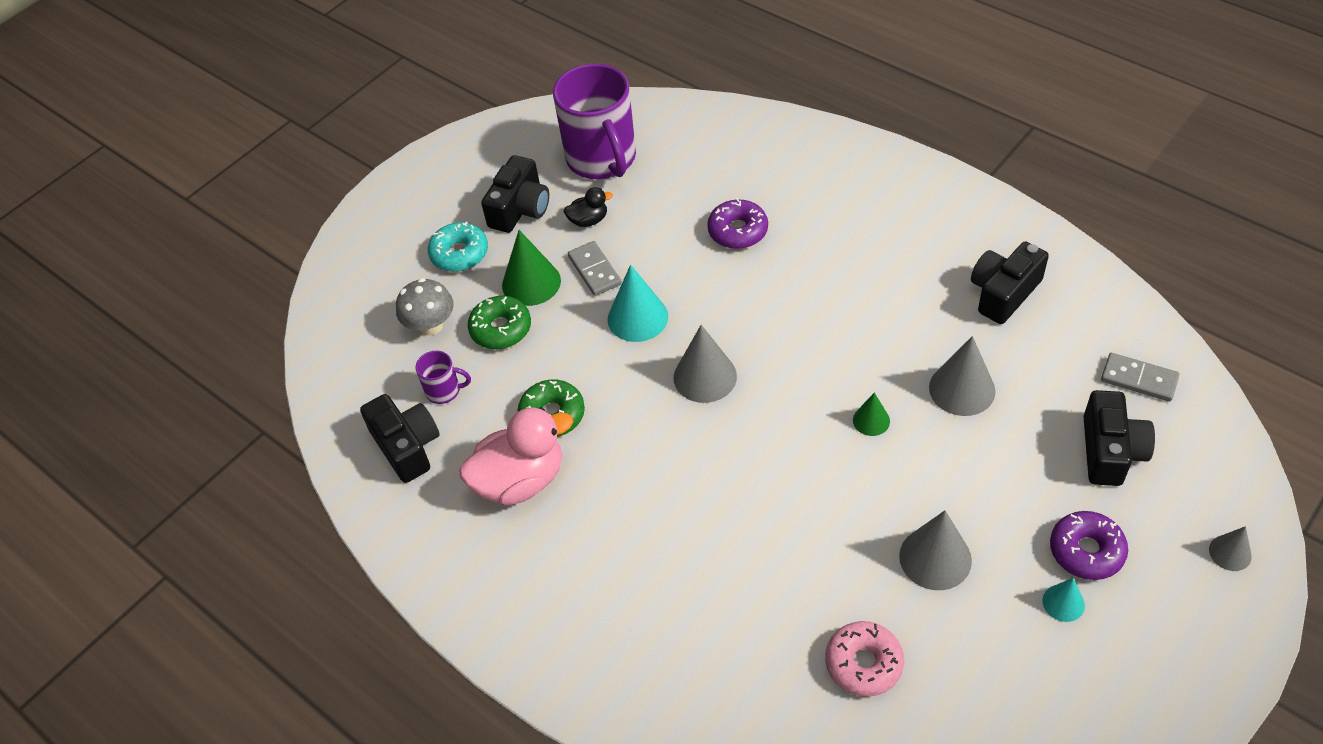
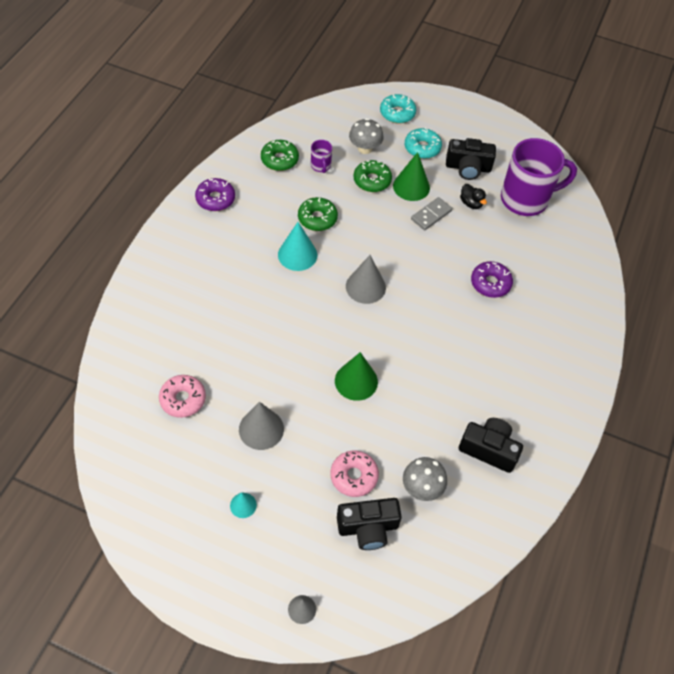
camera: 65 degrees right, 5 degrees up
(374, 269) = (397, 113): none -> turquoise donut
(407, 446) = (279, 159): black camera -> green donut
(520, 480) = (269, 214): pink duck -> none
(602, 159) = (526, 199): purple mug -> purple mug turned 150 degrees counterclockwise
(637, 317) = (401, 244): turquoise cone -> turquoise cone (297, 255)
(871, 420) = (356, 381): green cone -> green cone, size x1.79
(962, 389) = (396, 431): grey cone -> none
(1029, 453) = (354, 476): none -> pink donut
(1054, 377) = (422, 488): none -> grey mushroom
(1086, 551) = (284, 517): purple donut -> purple donut (215, 199)
(1139, 379) = (436, 544): grey domino -> none

